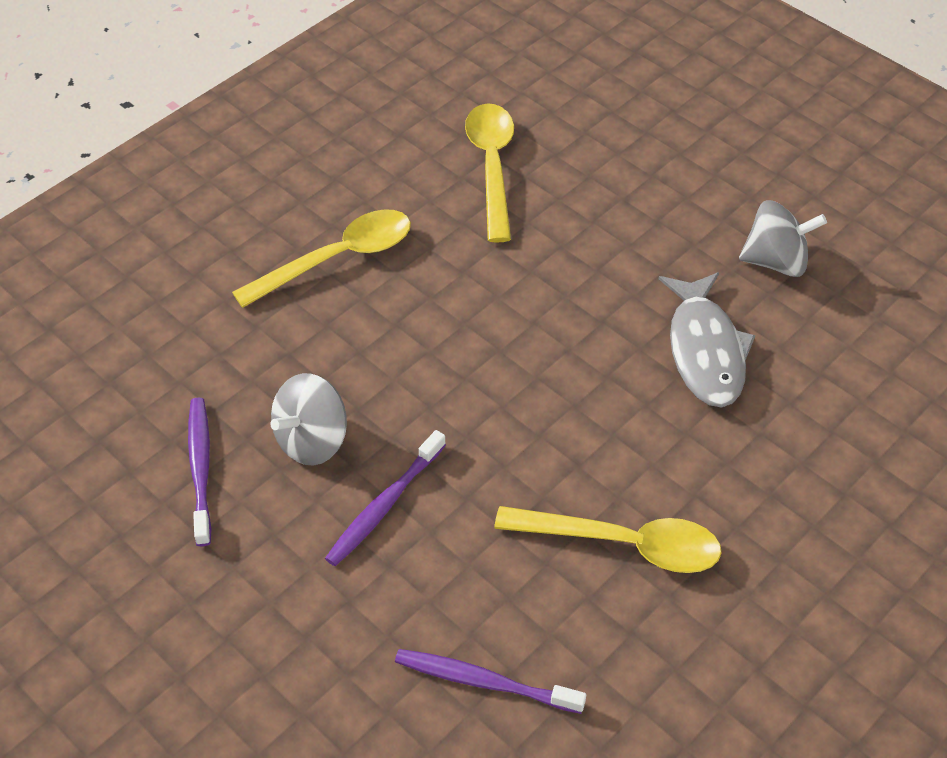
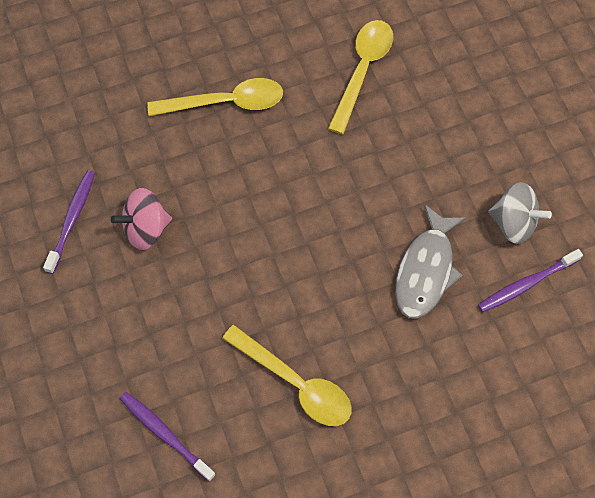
camera: 25 degrees right, 15 degrees up
(312, 440) = (146, 229): grey spinning top -> pink spinning top
(384, 505) = (166, 292): purple toothbrush -> purple toothbrush (526, 284)

